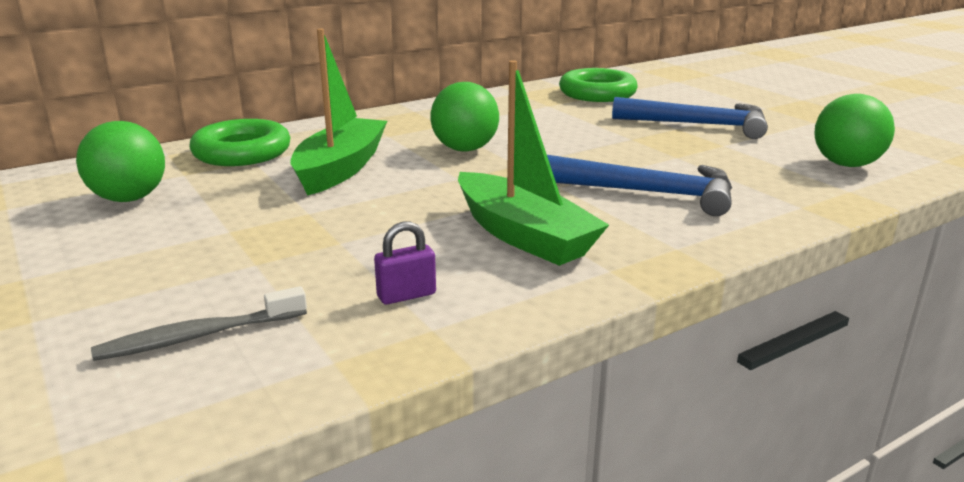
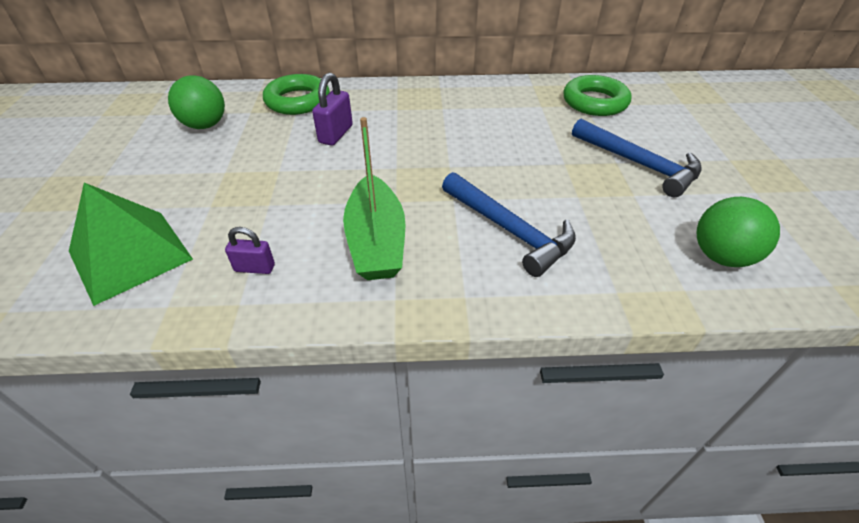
camera: 30 degrees right, 20 degrees up
(198, 336) = (130, 255): grey toothbrush -> green pyramid
(340, 169) = (336, 134): green boat -> purple padlock
(465, 149) = (430, 138): green ball -> none

